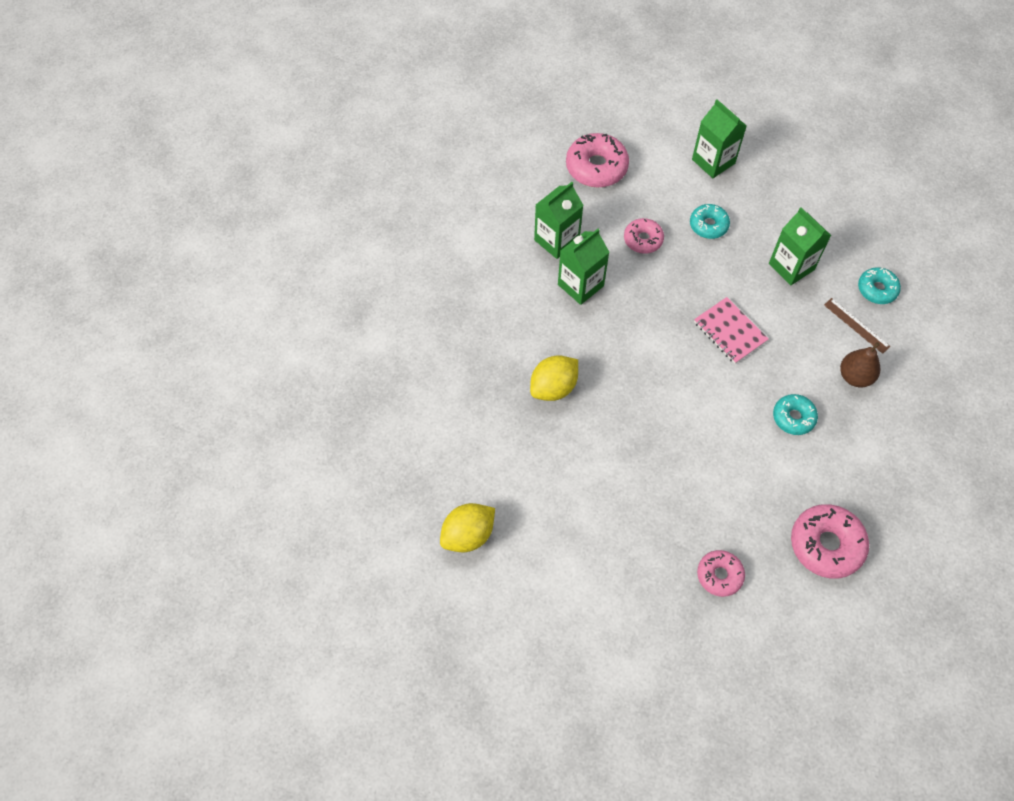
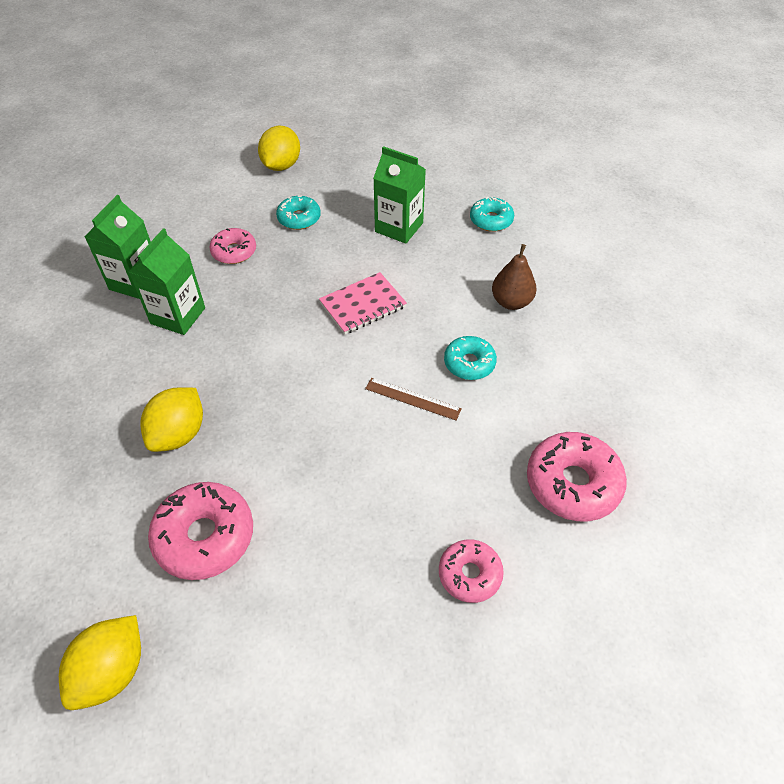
camera: 25 degrees left, 10 degrees down
(596, 167) = (160, 204): pink donut -> pink donut (205, 536)
(713, 161) = (281, 166): green carton -> yellow lemon
(729, 332) = (363, 305): pink notebook -> pink notebook turned 60 degrees counterclockwise
(856, 325) = (488, 256): brown ruler -> brown ruler (412, 399)

